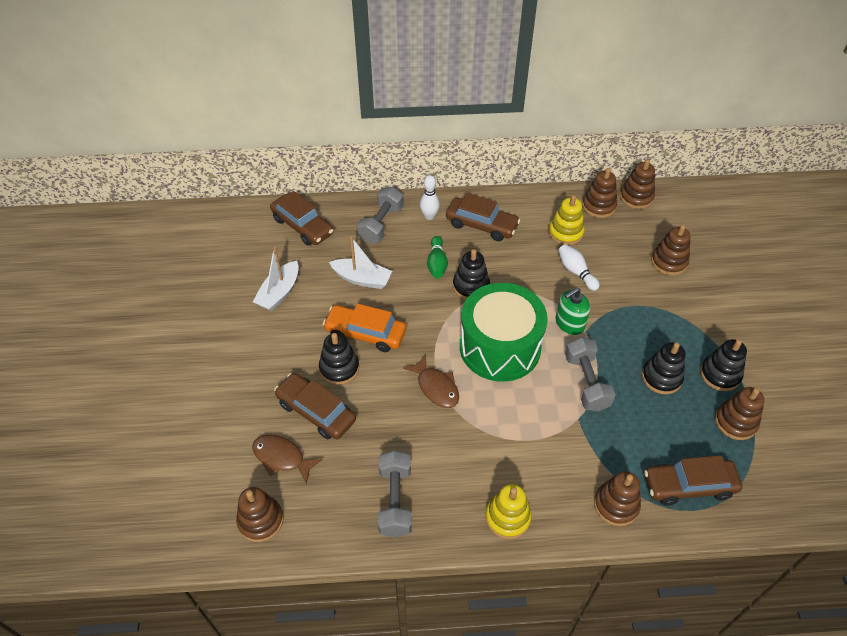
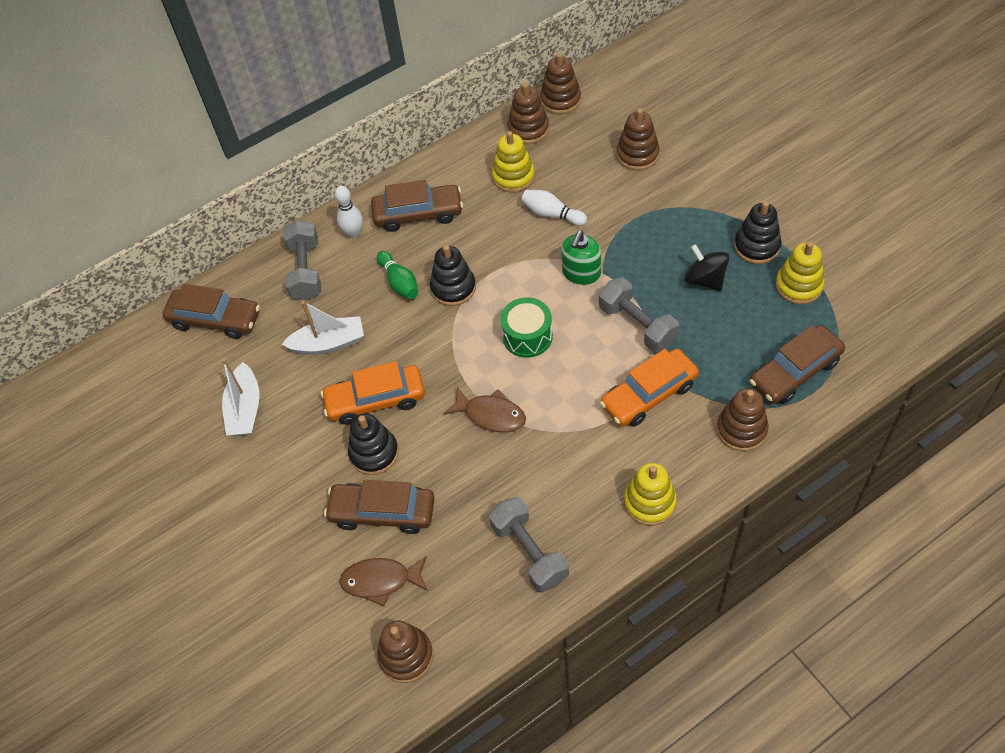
camera: 25 degrees left, 5 degrees up
(500, 347) = (527, 336): green drum -> green drum, size x0.51
(561, 438) = (649, 395): none -> orange car
(661, 377) = (705, 280): black stacking toy -> black spinning top
(735, 422) = (798, 286): brown stacking toy -> yellow stacking toy

